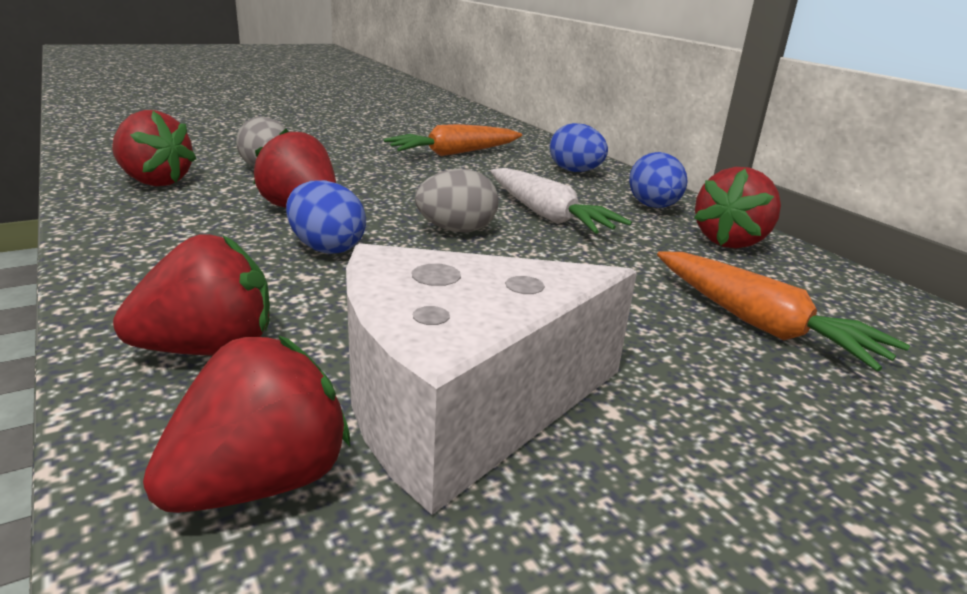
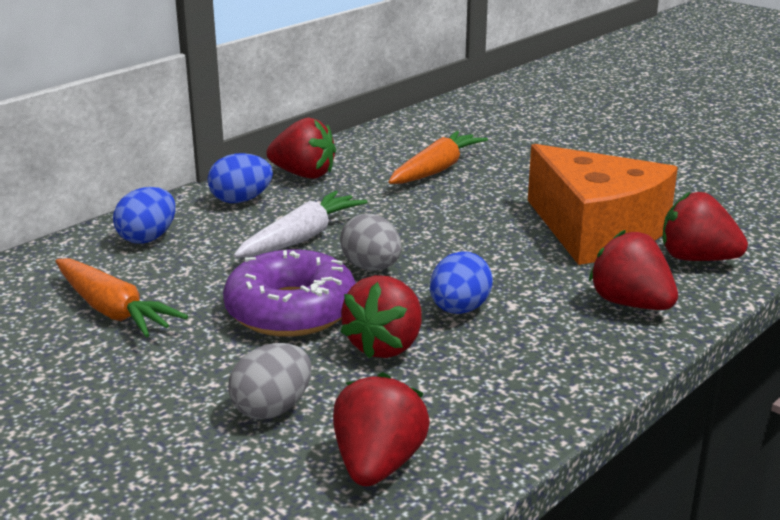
camera: 105 degrees left, 0 degrees up
(401, 192) = (291, 310): none -> purple donut
(460, 402) = (596, 231): white cheese -> orange cheese

